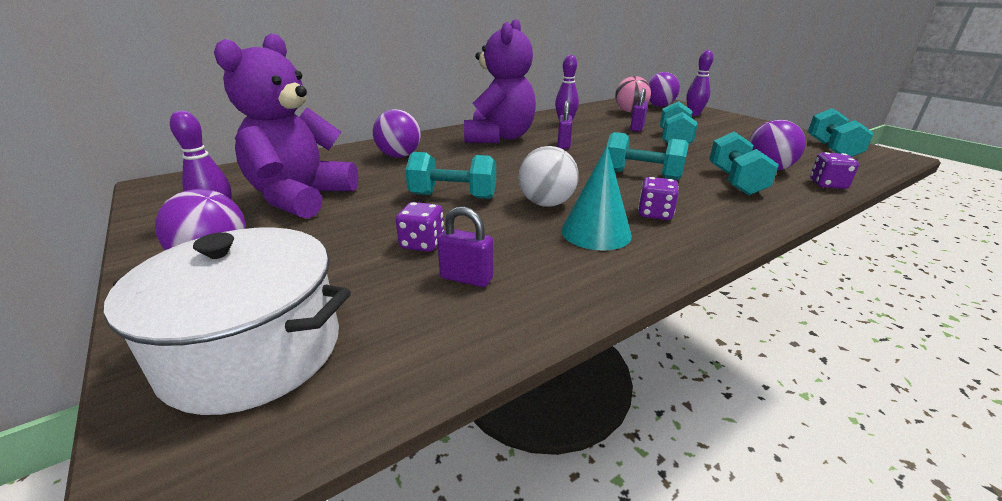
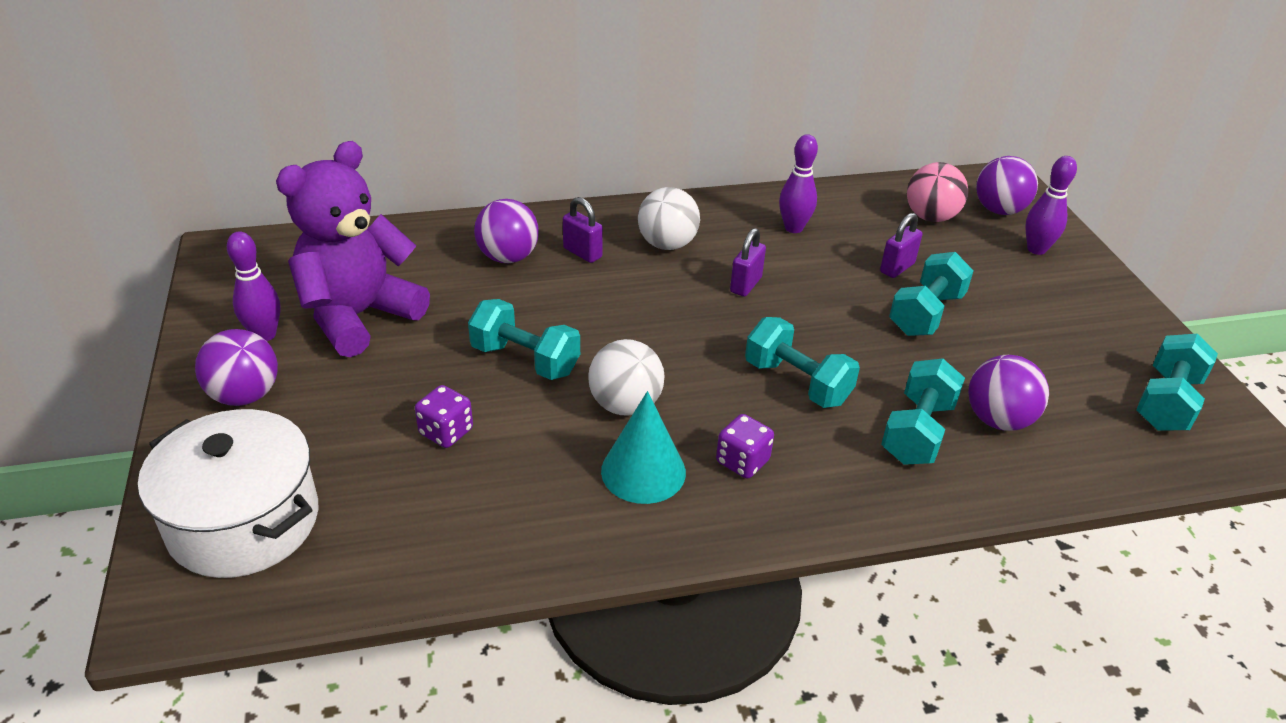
camera: 20 degrees right, 10 degrees up
(466, 278) = (460, 496): purple padlock -> purple padlock (582, 253)
(499, 138) = (667, 244): purple teddy bear -> white ball
(827, 184) = (1049, 476): purple dice -> none

